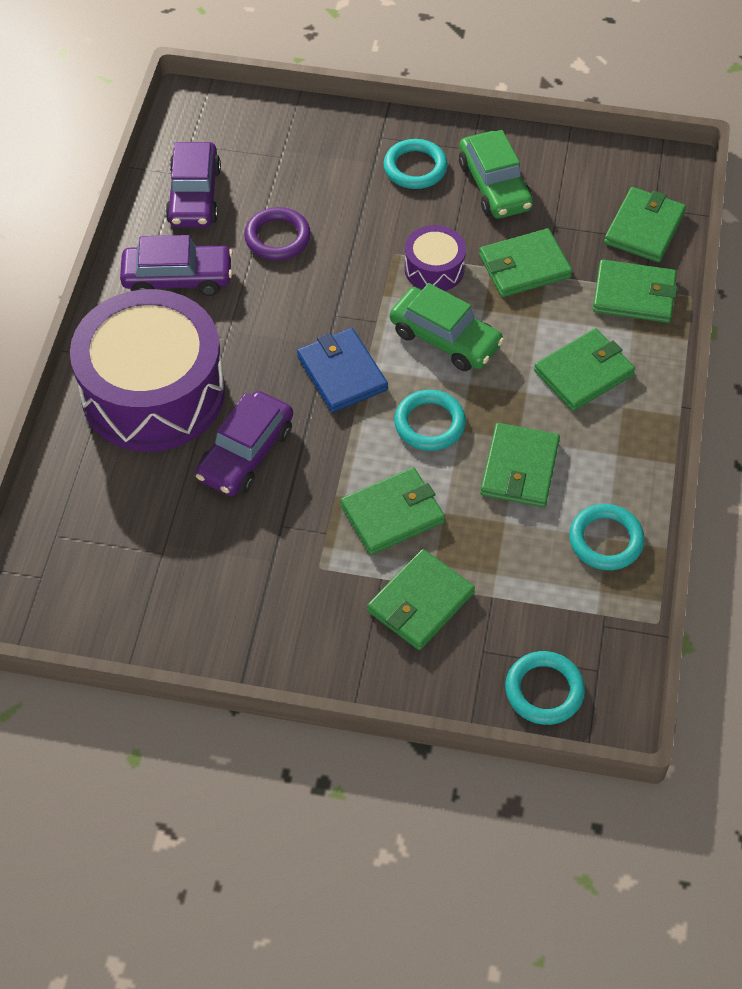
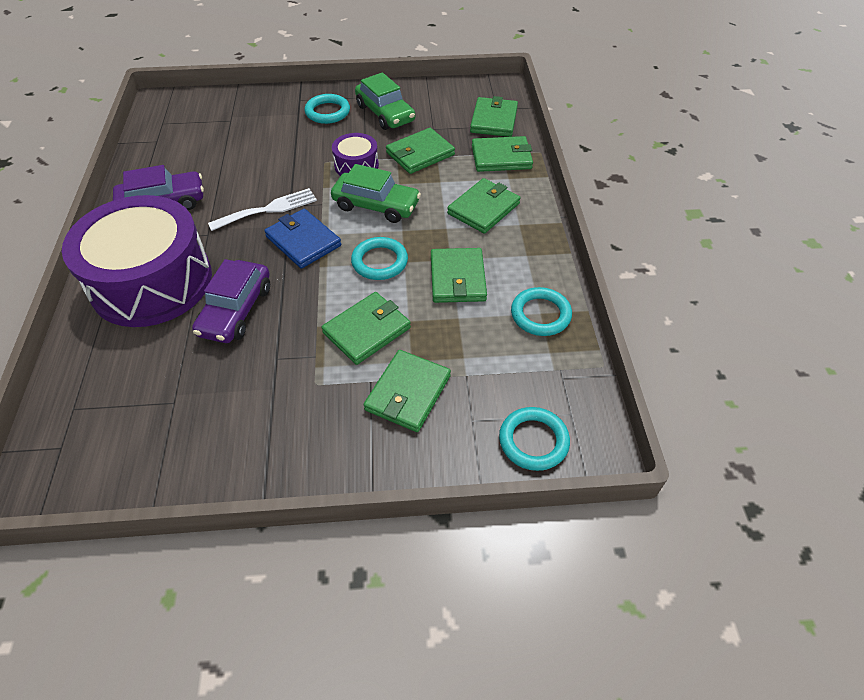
camera: 15 degrees left, 5 degrees down
(194, 196) = (169, 152): purple car -> none
(277, 237) = (236, 166): purple ring -> none
(307, 316) = (268, 209): none -> white fork

